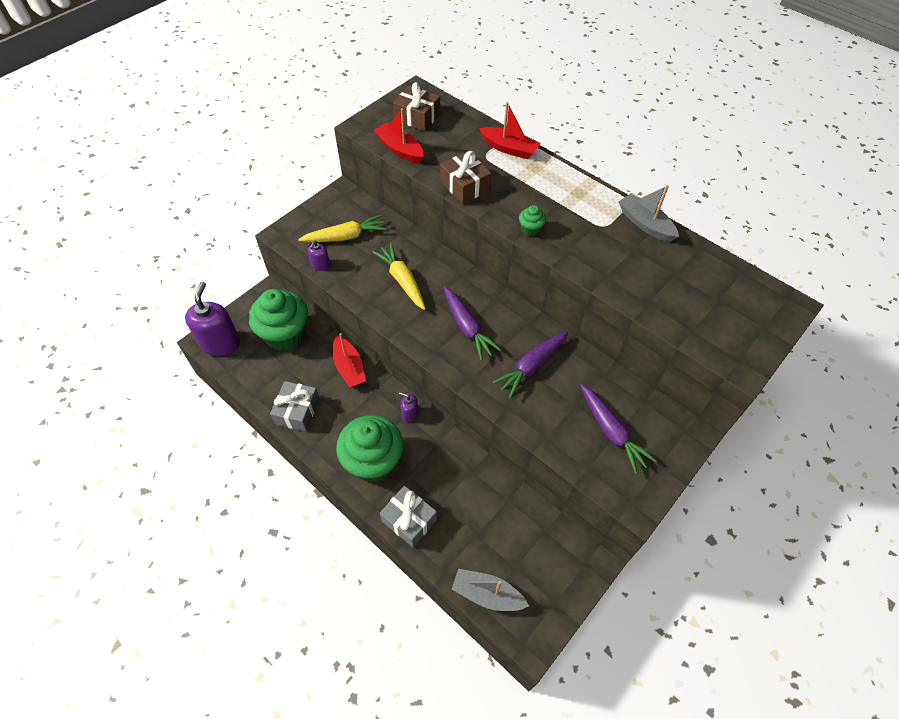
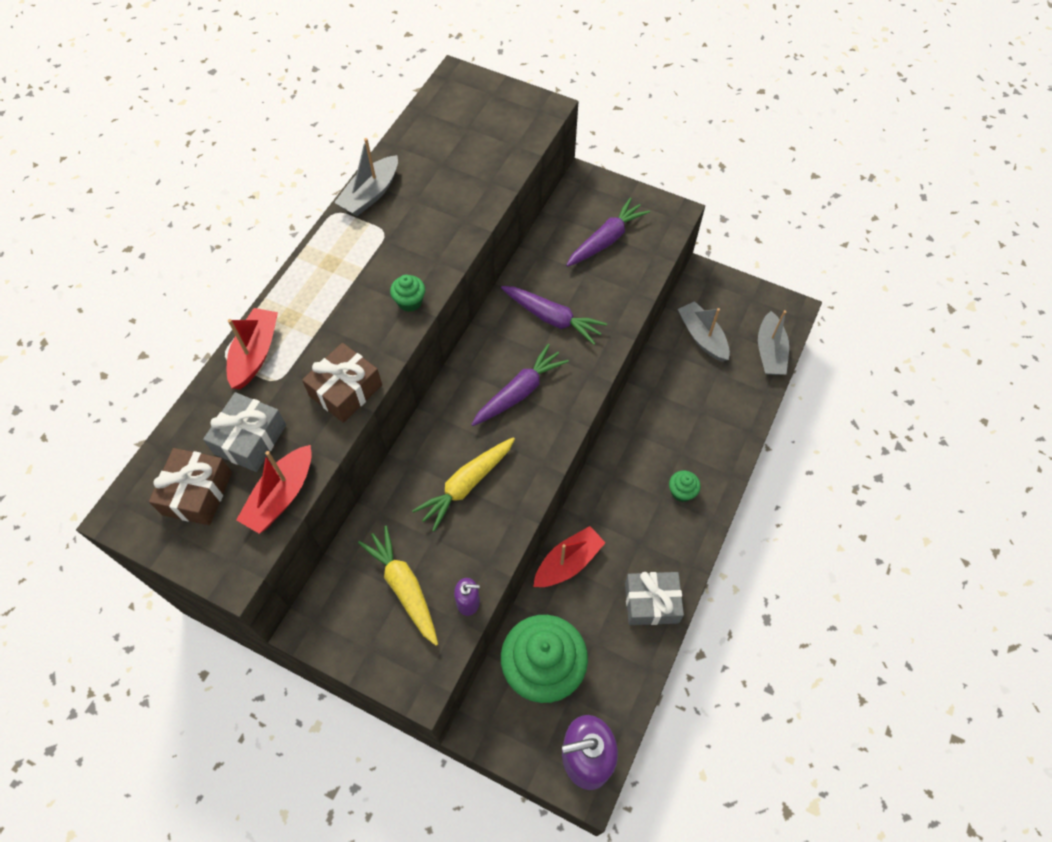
camera: 105 degrees left, 5 degrees up
(373, 461) = (681, 492): green cupcake -> green cupcake, size x0.41
(409, 414) = (608, 472): purple soap dispenser -> none
(409, 520) = (731, 437): grey gift -> grey gift (250, 439)
(519, 534) = (702, 337): none -> grey boat

